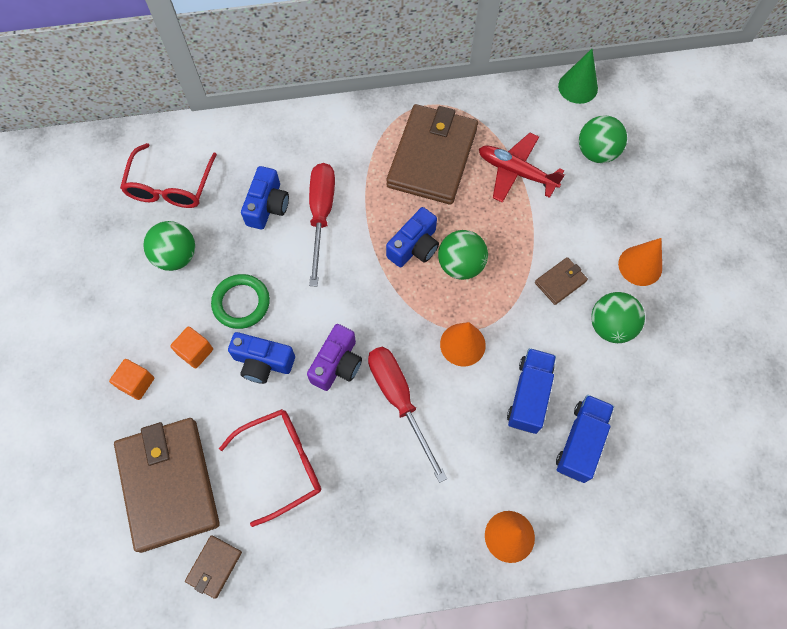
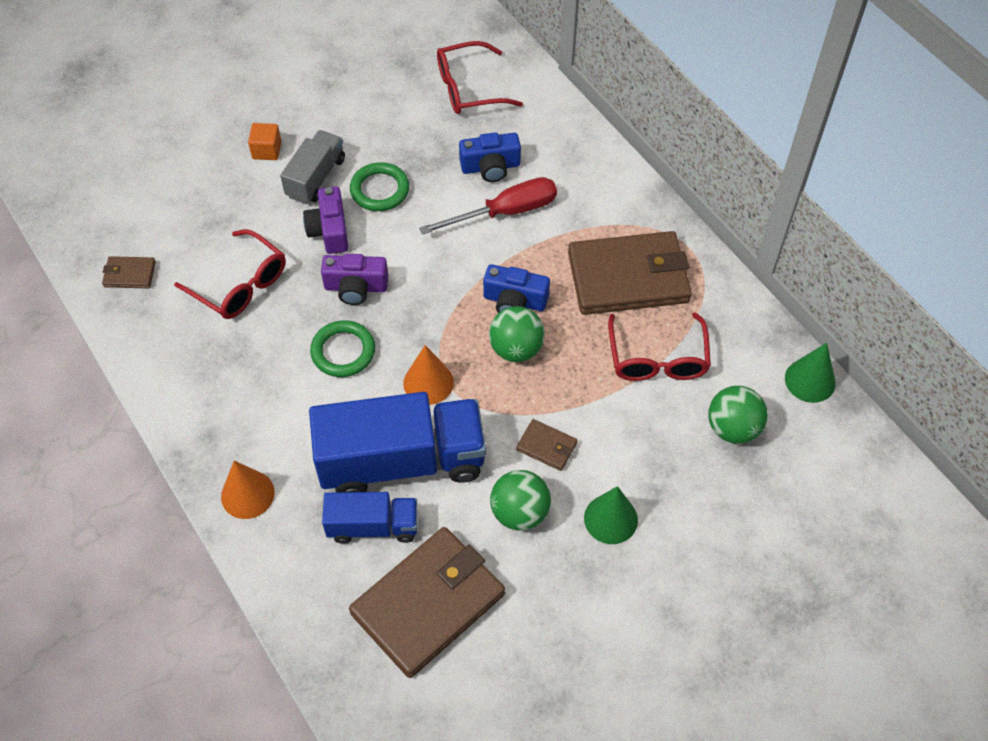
camera: 65 degrees right, 10 degrees down
(168, 484) = (187, 212): brown wallet -> brown wallet (428, 603)
(176, 256) = (400, 124): green ball -> none
(195, 351) = (315, 178): orange cube -> grey truck
(263, 362) = (329, 230): blue camera -> purple camera
(399, 400) = (343, 351): red screwdriver -> green ring
(516, 172) = (657, 359): red plane -> red glasses
(529, 395) = (402, 461): blue truck -> blue truck, size x1.85
(640, 265) = (610, 519): orange cone -> green cone

